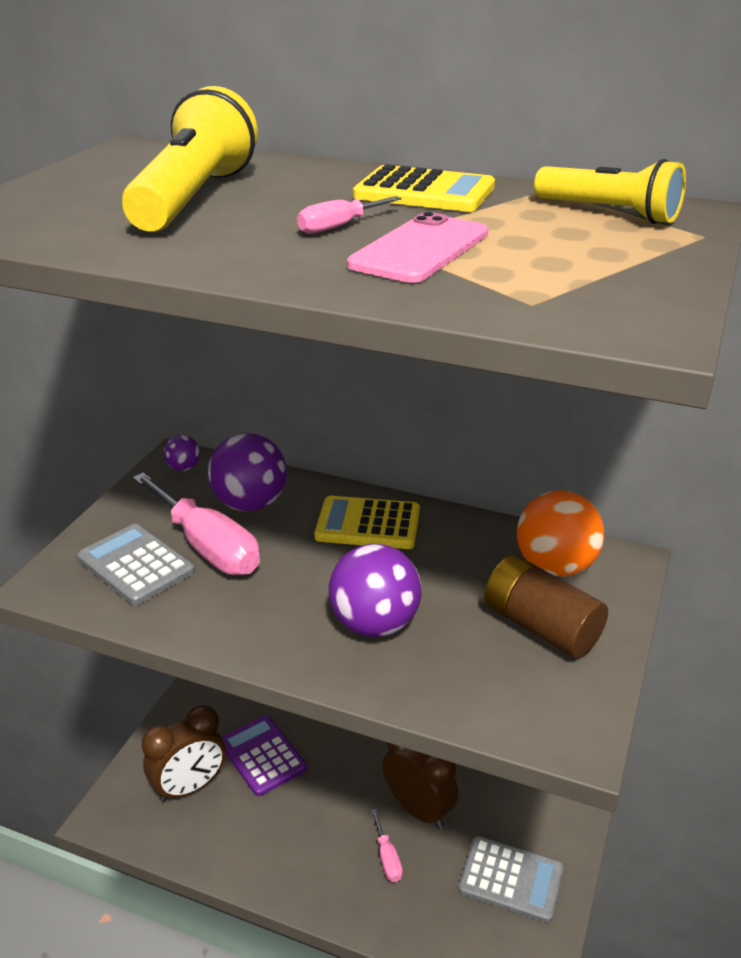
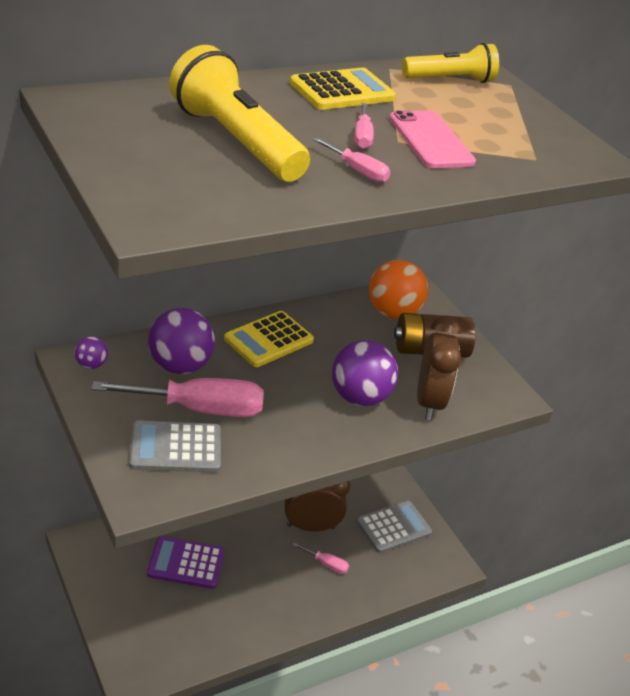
camera: 55 degrees left, 5 degrees up
(190, 787) = (165, 616): brown clock -> brown clock (429, 402)
(250, 247) = (358, 171): none -> pink screwdriver

